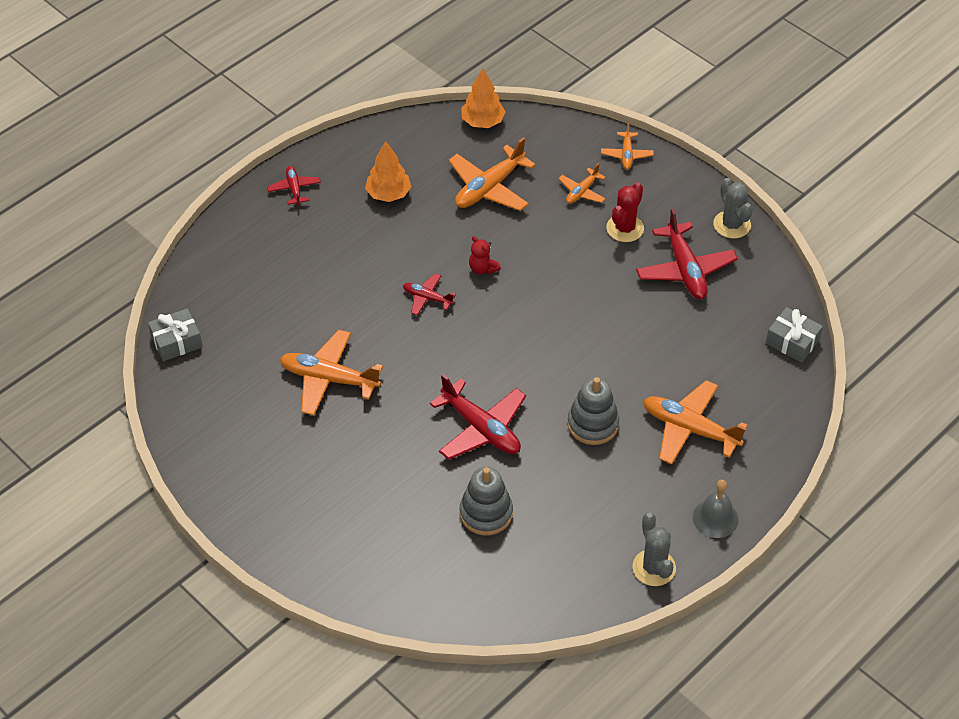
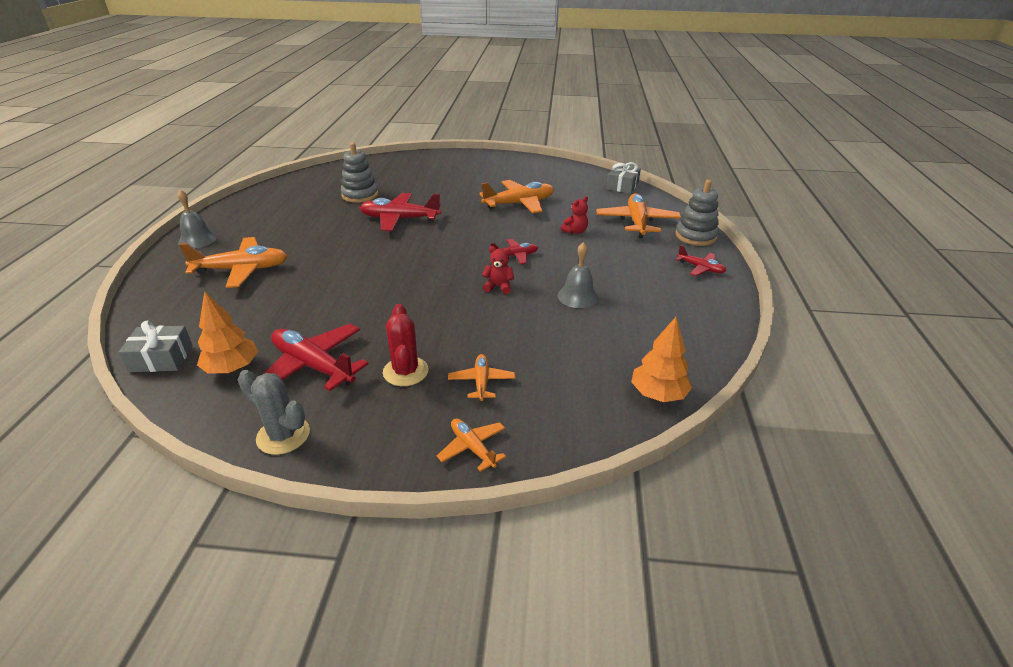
camera: 140 degrees right, 15 degrees down
(332, 297) = (575, 231): none -> red teddy bear
(388, 194) = (636, 296): orange tree -> orange tree (232, 368)
(432, 221) = (577, 296): none -> grey bell
(489, 188) = (569, 340): orange plane -> orange plane (637, 222)
(593, 424) = (323, 246): grey stacking toy -> grey stacking toy (695, 236)
(654, 568) = (233, 210): grey cactus -> none

